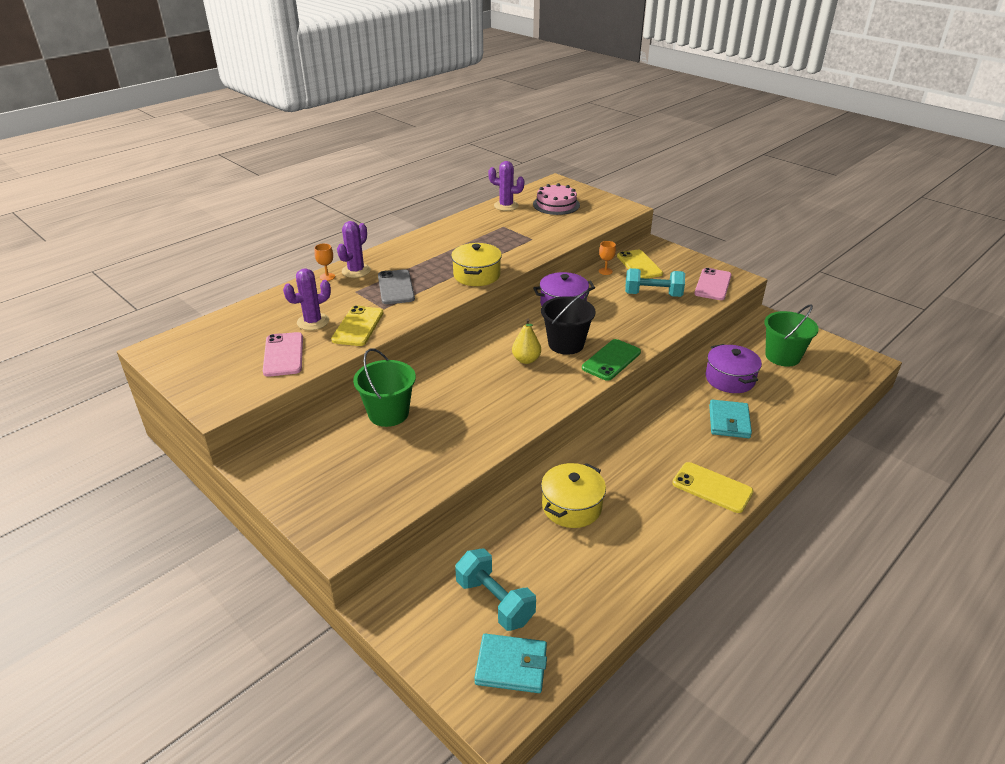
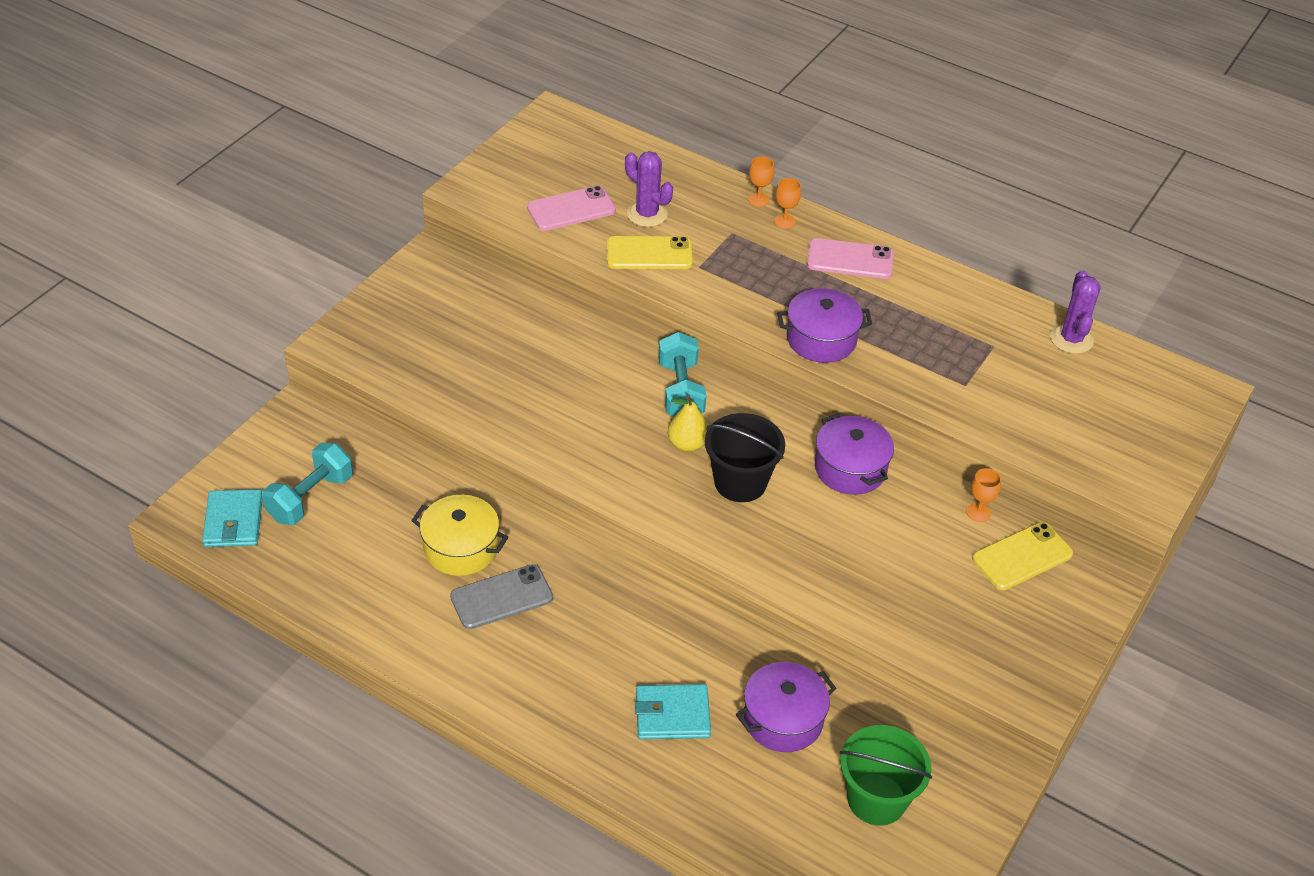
camera: 75 degrees right, 10 degrees up
(356, 271) = (784, 221): purple cactus -> orange goblet
(388, 413) = (538, 336): green bucket -> none
(396, 287) = (755, 267): grey phone -> grey phone (501, 597)
(476, 275) = (821, 339): yellow pot -> purple pot
(556, 204) = (1111, 400): pink cake -> none
(611, 360) = (715, 536): green phone -> none
(653, 295) = (925, 578): turquoise dumbbell -> turquoise dumbbell (680, 391)
(712, 285) = (997, 662): pink phone -> pink phone (850, 259)
(712, 488) = (523, 691): yellow phone -> none

